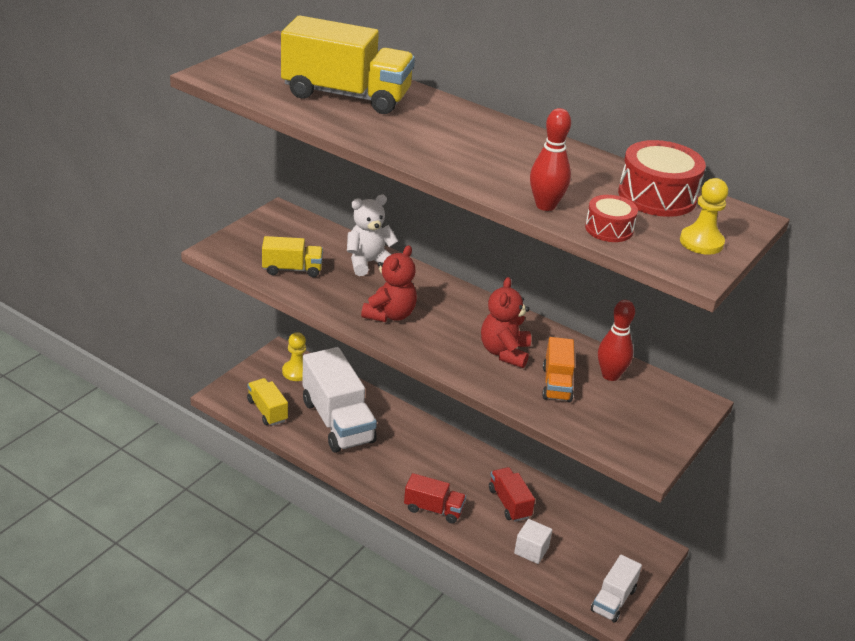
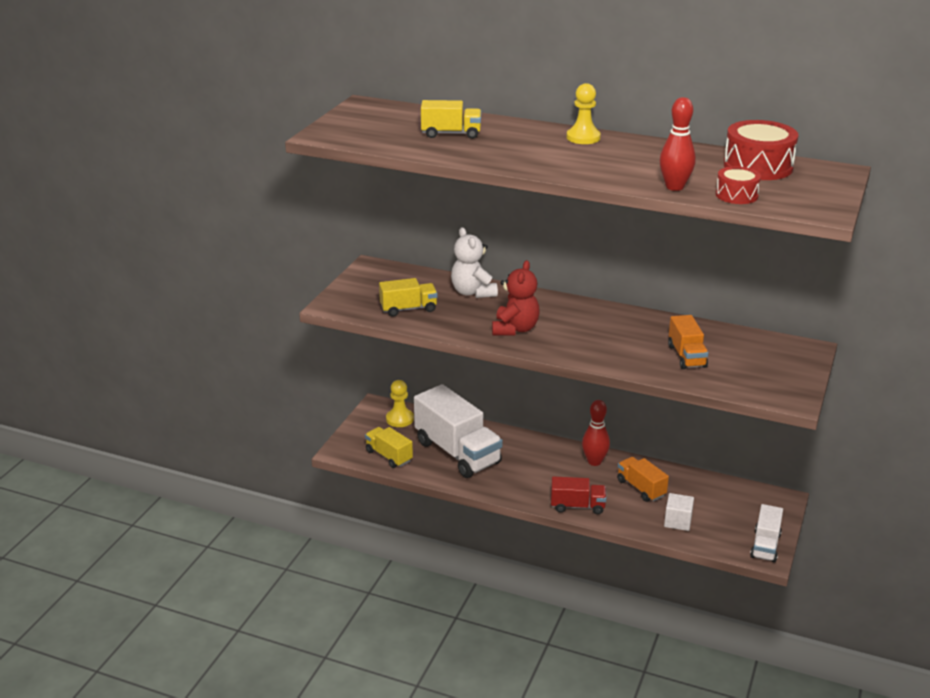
camera: 10 degrees left, 5 degrees down
(346, 95) = (451, 134): yellow truck -> yellow truck, size x0.53
(368, 263) = (473, 292): white teddy bear -> white teddy bear turned 75 degrees counterclockwise
(504, 352) = (629, 340): red teddy bear -> none
(509, 503) = (641, 488): red truck -> orange truck
(610, 375) = (727, 342): red bowling pin -> red bowling pin (594, 461)
(701, 242) = (815, 193): yellow pawn -> yellow pawn (583, 138)

